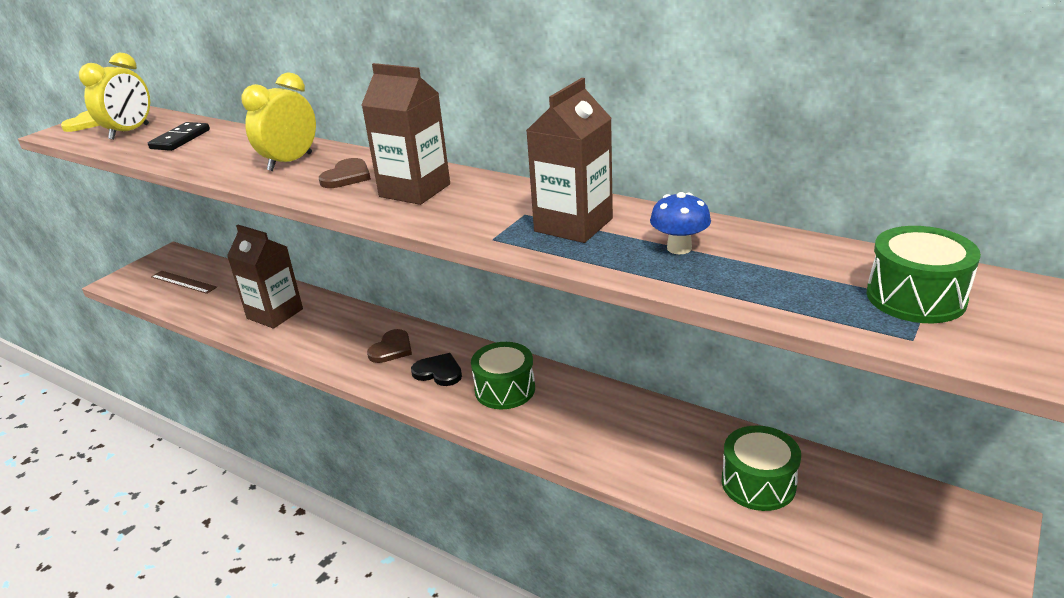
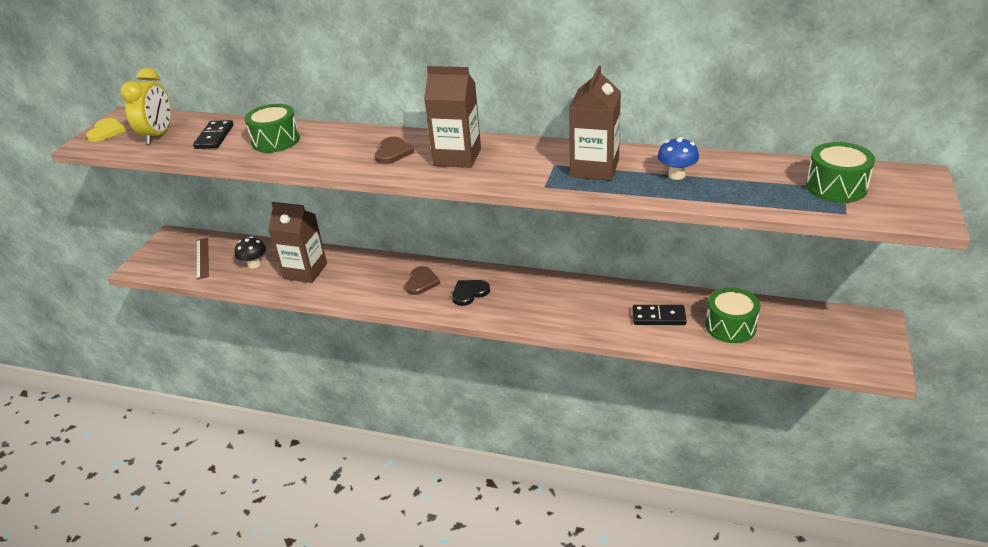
camera: 15 degrees left, 5 degrees up
(183, 282) = (202, 258): brown ruler -> brown ruler turned 60 degrees clockwise
(229, 297) = (254, 264): none -> black mushroom
(290, 162) = (334, 146): yellow clock -> none
(438, 372) = (469, 293): black heart -> black heart turned 45 degrees counterclockwise
(505, 389) = (527, 297): green drum -> green drum (276, 141)
(662, 449) = (658, 317): none -> black domino

